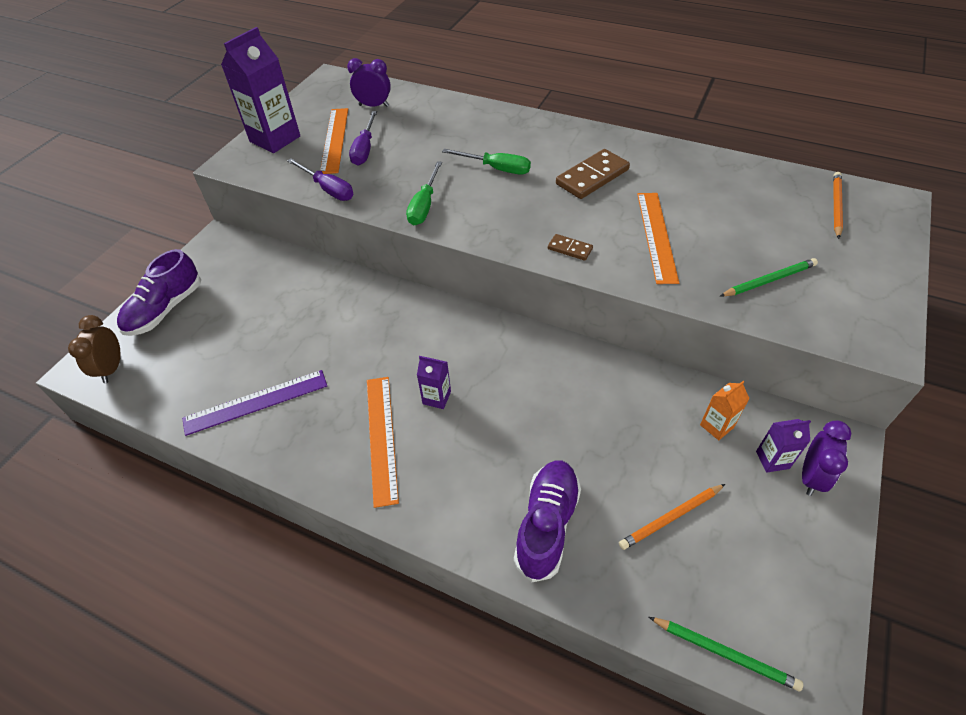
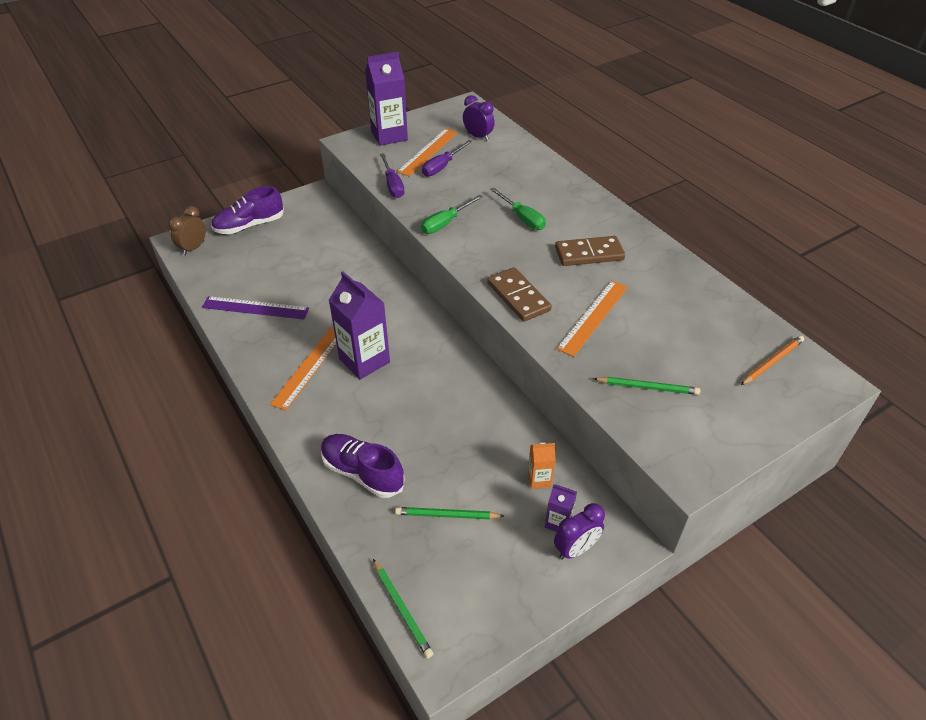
camera: 30 degrees right, 5 degrees down
(436, 397) = (364, 360): purple carton -> purple carton, size x2.04
(547, 525) = (362, 473): purple shoe -> purple shoe turned 105 degrees counterclockwise
(570, 249) = (518, 297): brown domino -> brown domino, size x1.93
(671, 518) = (447, 515): orange pencil -> green pencil

